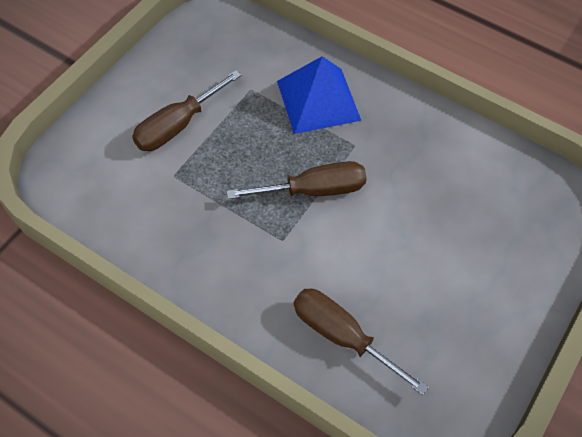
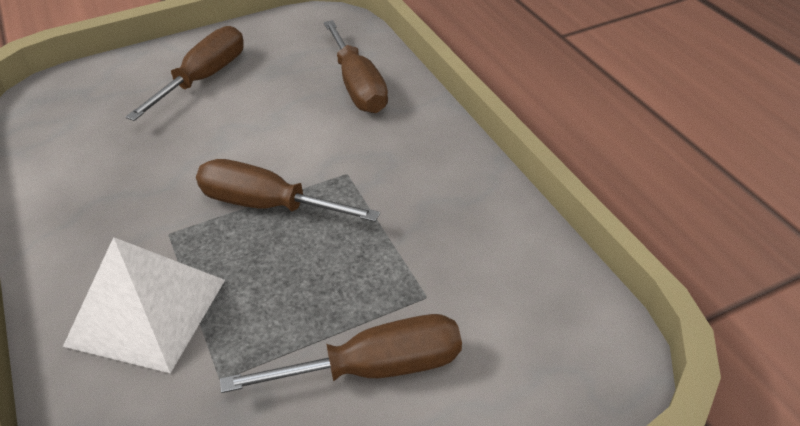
camera: 145 degrees left, 15 degrees down
(318, 100) = (147, 311): blue pyramid -> white pyramid
(474, 282) = (204, 78): none -> brown screwdriver

